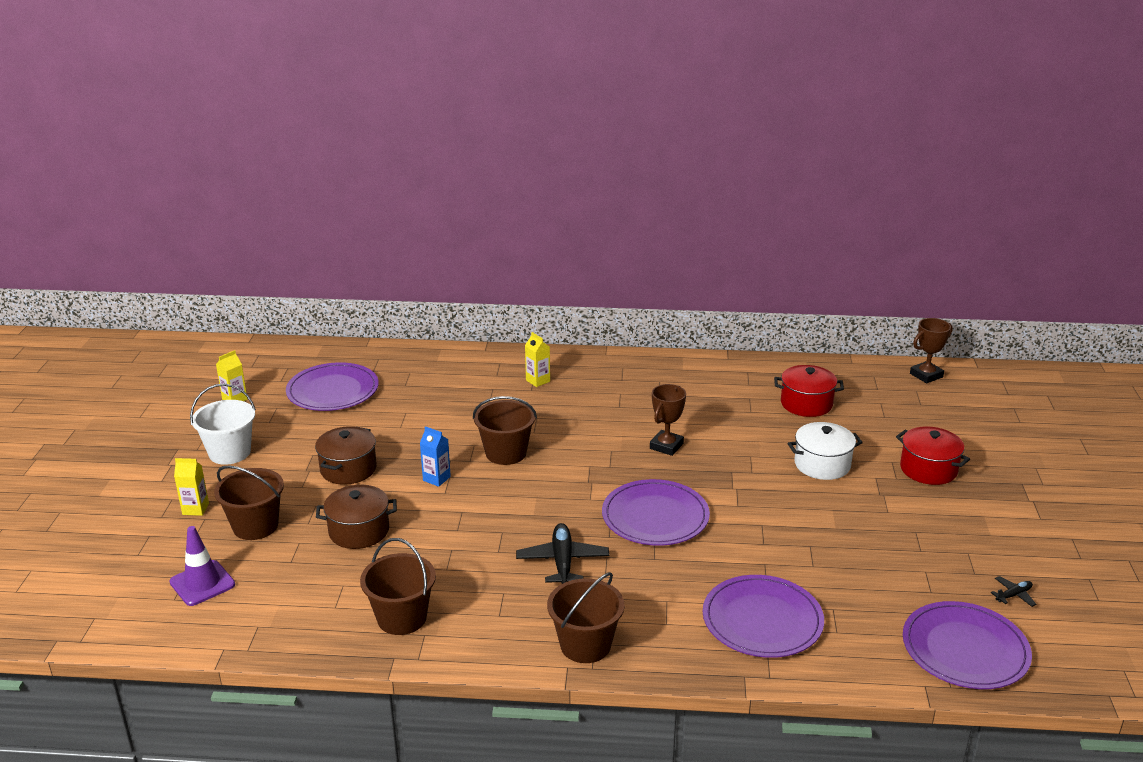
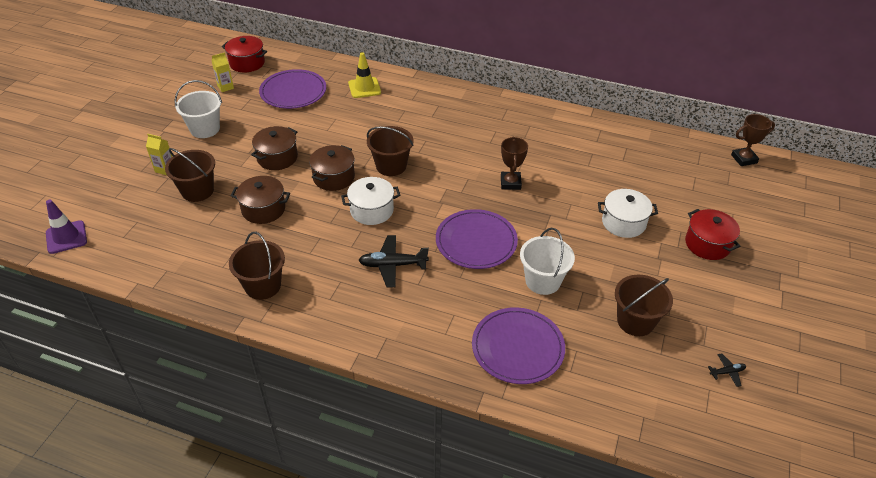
camera: 15 degrees right, 15 degrees up
(202, 583) = (145, 229): purple traffic cone -> purple traffic cone (66, 237)
(427, 372) = (364, 88): none -> yellow traffic cone
(436, 478) = (334, 177): blue carton -> brown pot
(505, 506) = (372, 210): none -> white pot
(538, 381) = (439, 109): yellow carton -> none
(562, 562) = (393, 265): black plane -> black plane turned 105 degrees counterclockwise
(585, 645) = (379, 338): brown bucket -> brown bucket (635, 321)
(666, 446) = (510, 183): brown trophy -> brown trophy turned 45 degrees counterclockwise
(757, 543) = (543, 281): none -> white bucket
(806, 404) = (634, 167): red pot -> red pot (247, 63)
(965, 649) = (665, 410): purple plate -> none

